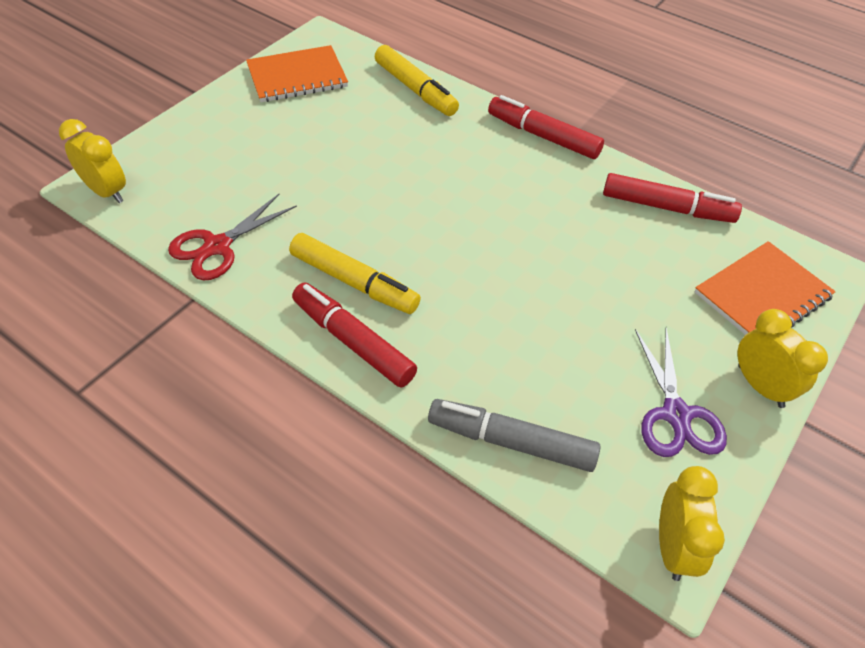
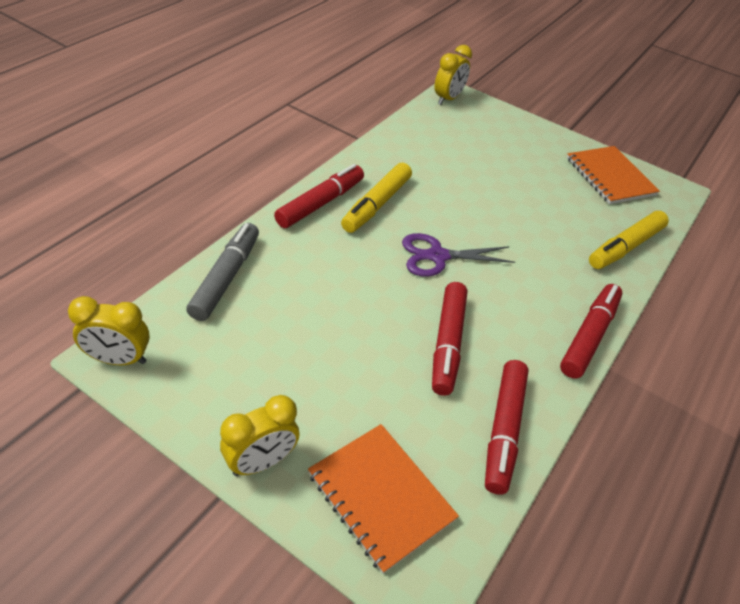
camera: 85 degrees right, 5 degrees down
(217, 246) = (404, 144): red scissors -> none
(575, 235) = (447, 343): none -> red marker
(676, 414) = (237, 385): purple scissors -> purple scissors (437, 256)

